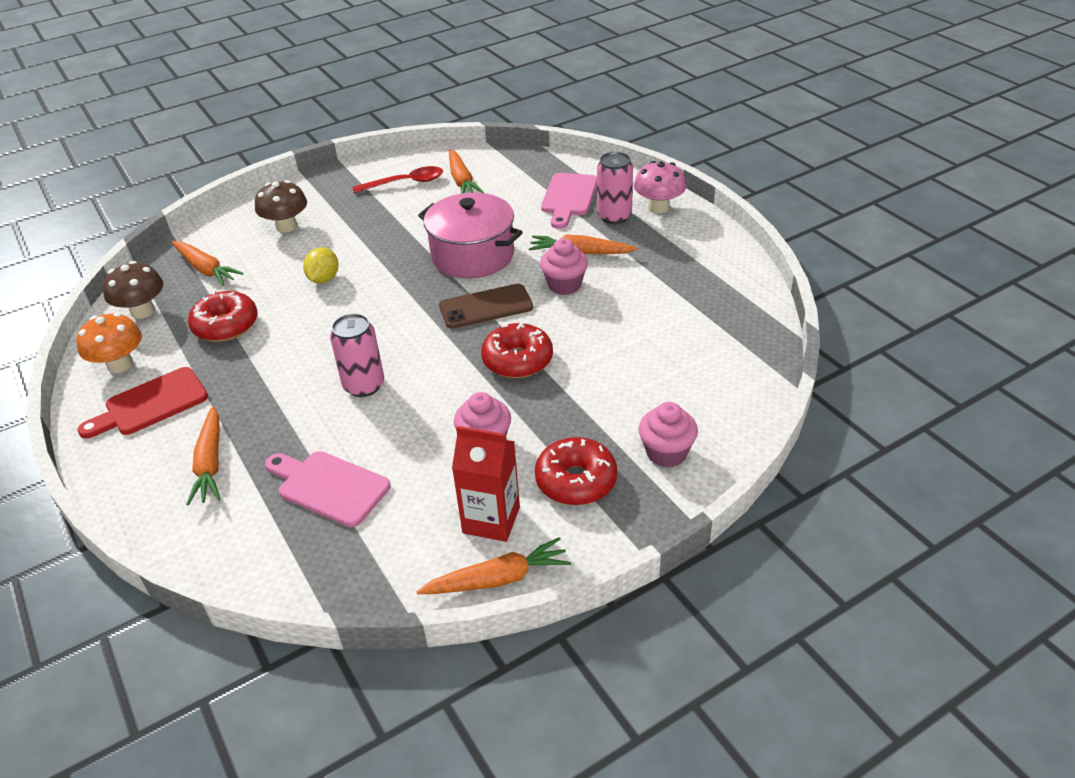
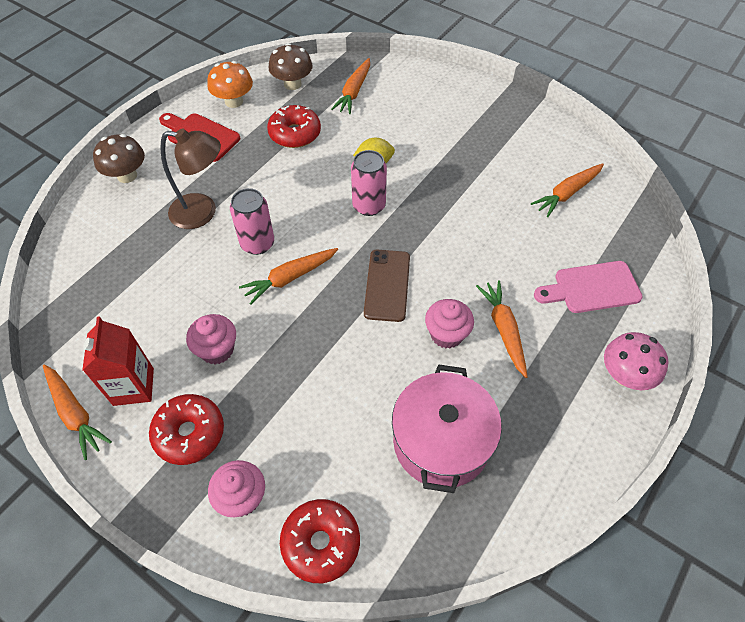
camera: 65 degrees right, 15 degrees up
(210, 463) = (153, 194): orange carrot -> orange carrot (290, 278)
(280, 422) = (203, 212): none -> brown lamp
(286, 226) = (430, 110): brown mushroom -> brown mushroom (127, 175)
(329, 487) = (145, 269): pink cutting board -> none
(406, 183) = (537, 156): red spoon -> none
(472, 255) = (455, 247): pink pot -> pink pot (441, 441)
(486, 307) = (387, 285): brown phone -> brown phone turned 45 degrees clockwise
(517, 360) = (325, 335): red donut -> red donut (321, 543)
(614, 216) = (583, 339): pink can -> pink can (369, 206)

